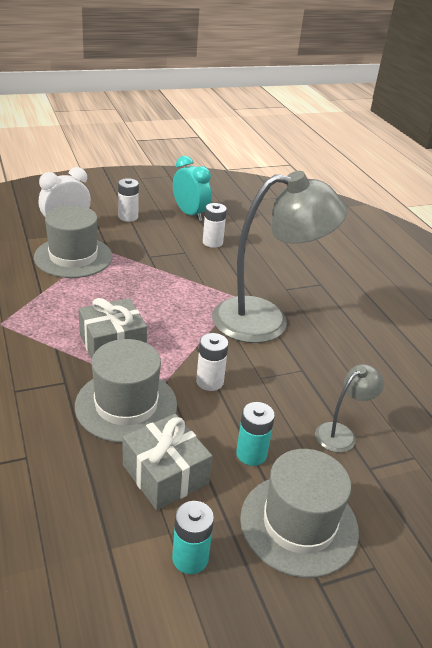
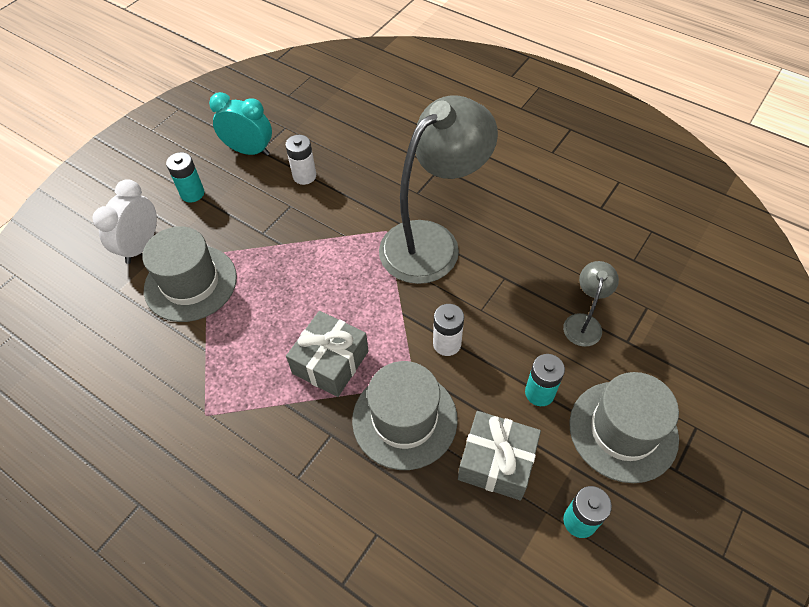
camera: 30 degrees left, 20 degrees up
(128, 217) = (192, 193): white battery -> turquoise battery

